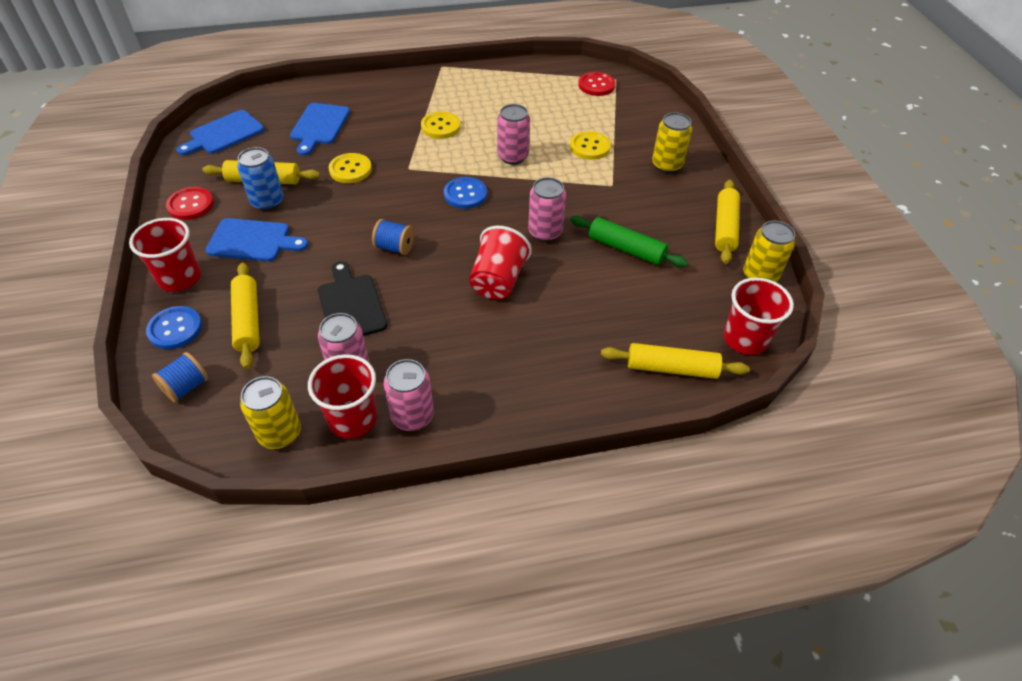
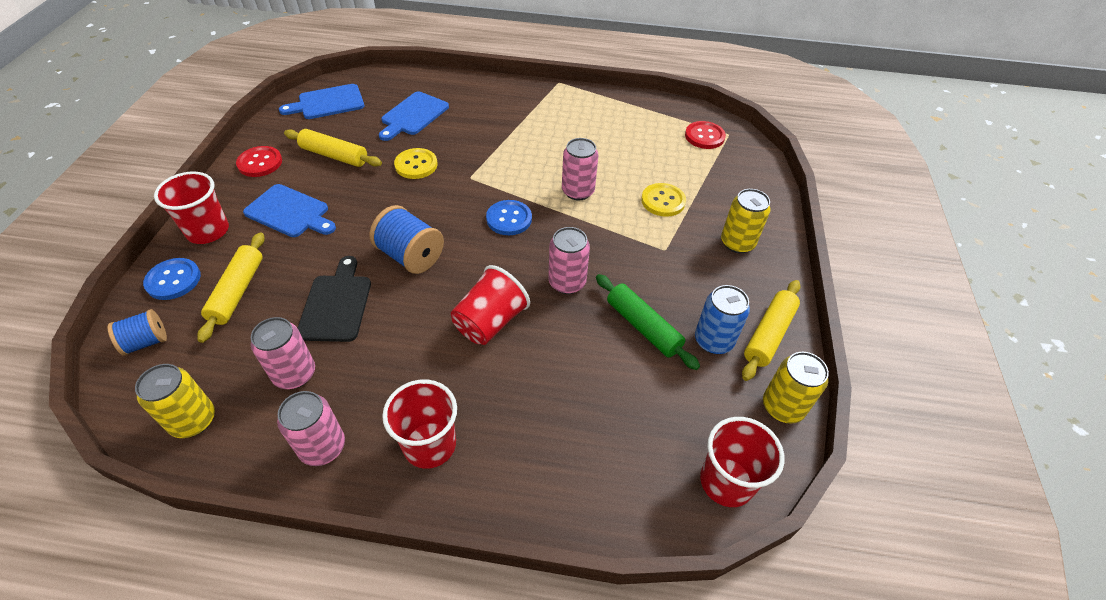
camera: 20 degrees right, 0 degrees up
(267, 202) = (325, 177): blue can -> blue can (713, 341)
(353, 419) = (266, 429): red cup -> red cup (430, 445)
(394, 247) = (410, 256): blue spool -> blue spool, size x1.59
(440, 126) = (524, 142): yellow button -> none
(671, 368) = (621, 489): yellow rolling pin -> none

